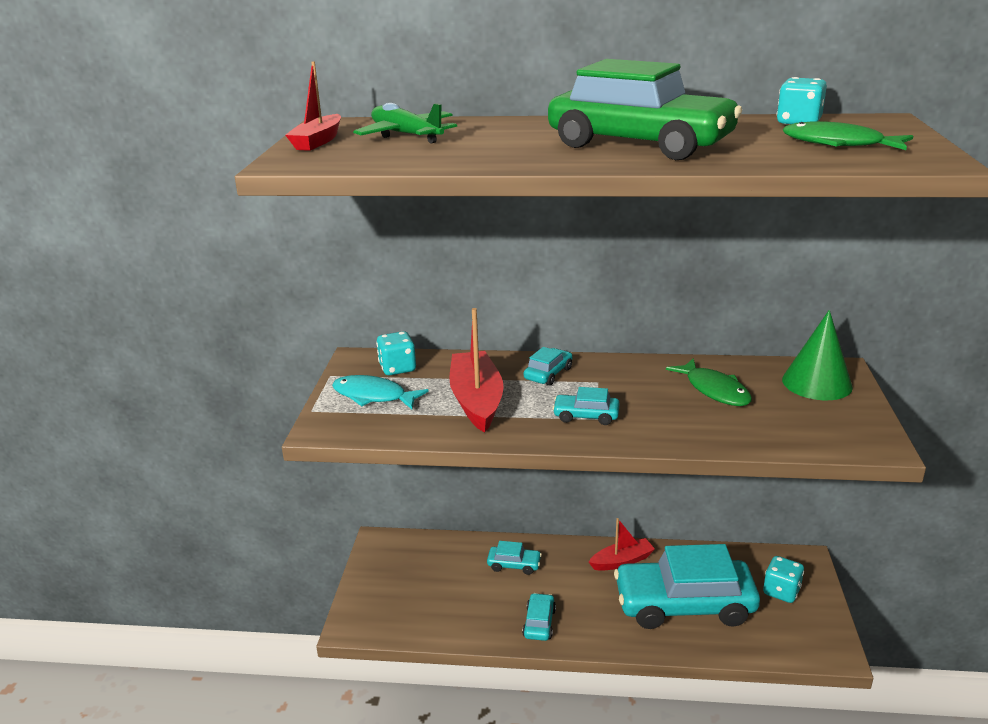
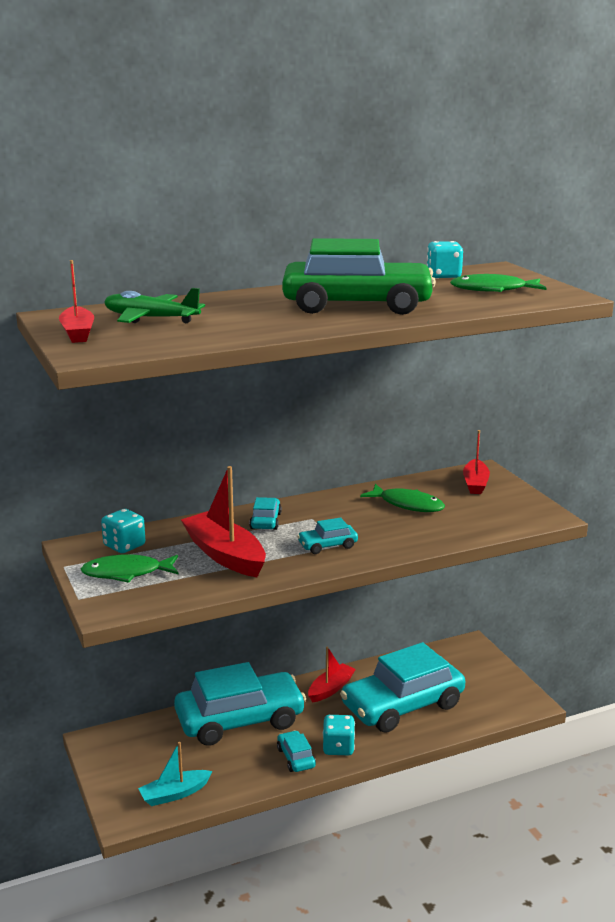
camera: 30 degrees left, 5 degrees down
(373, 396) = (126, 573): turquoise fish -> green fish
(407, 618) = (174, 794): none -> turquoise boat
(514, 565) = (240, 720): turquoise car -> turquoise car, size x2.41
(781, 591) = (468, 673): turquoise dice -> turquoise dice (338, 747)
(816, 383) = (475, 483): green cone -> red boat

